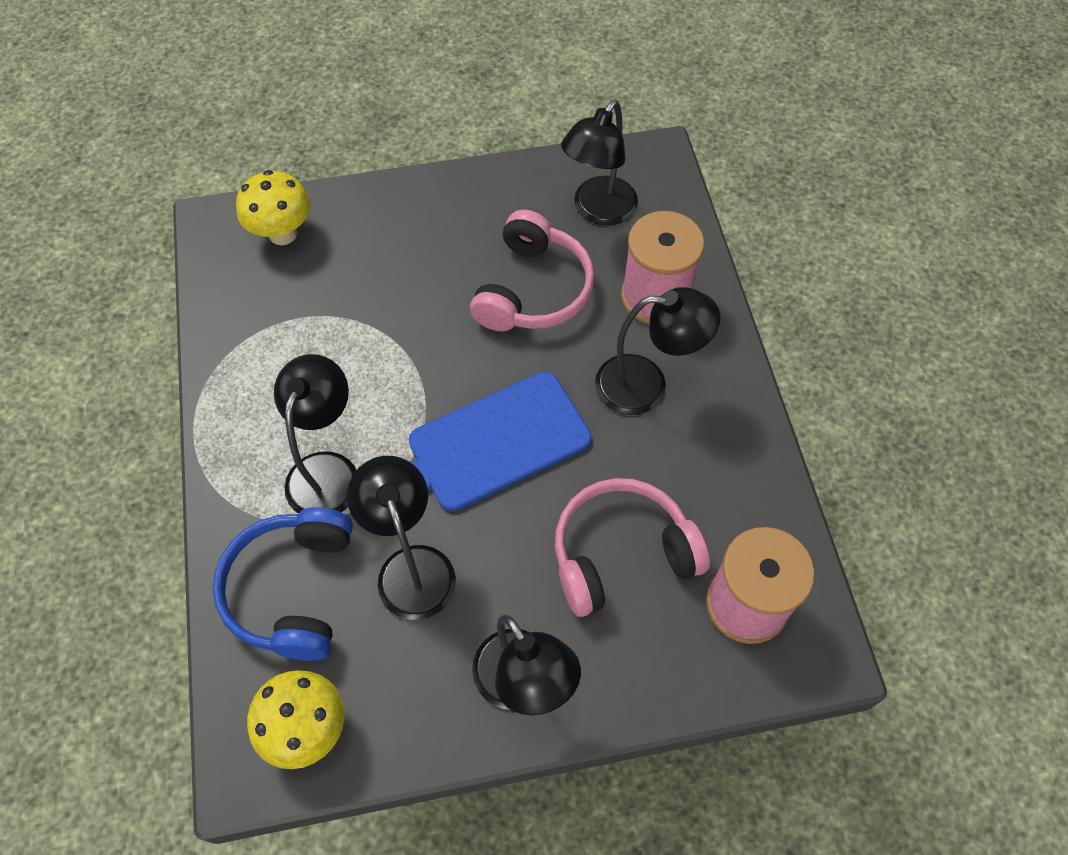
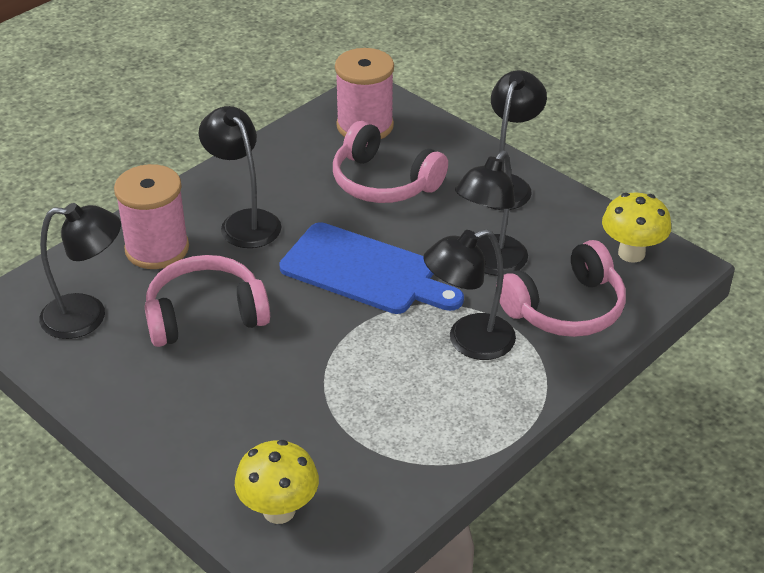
camera: 125 degrees left, 20 degrees down
(292, 589) = (565, 308): blue headphones -> pink headphones

